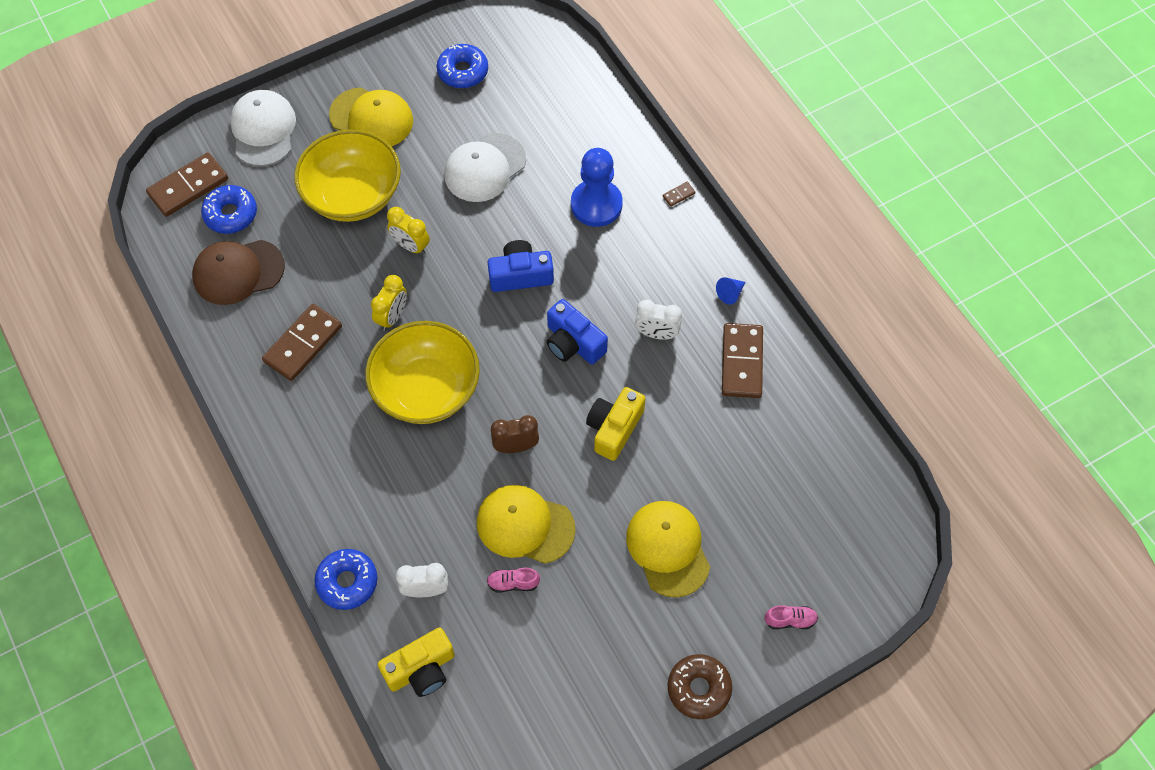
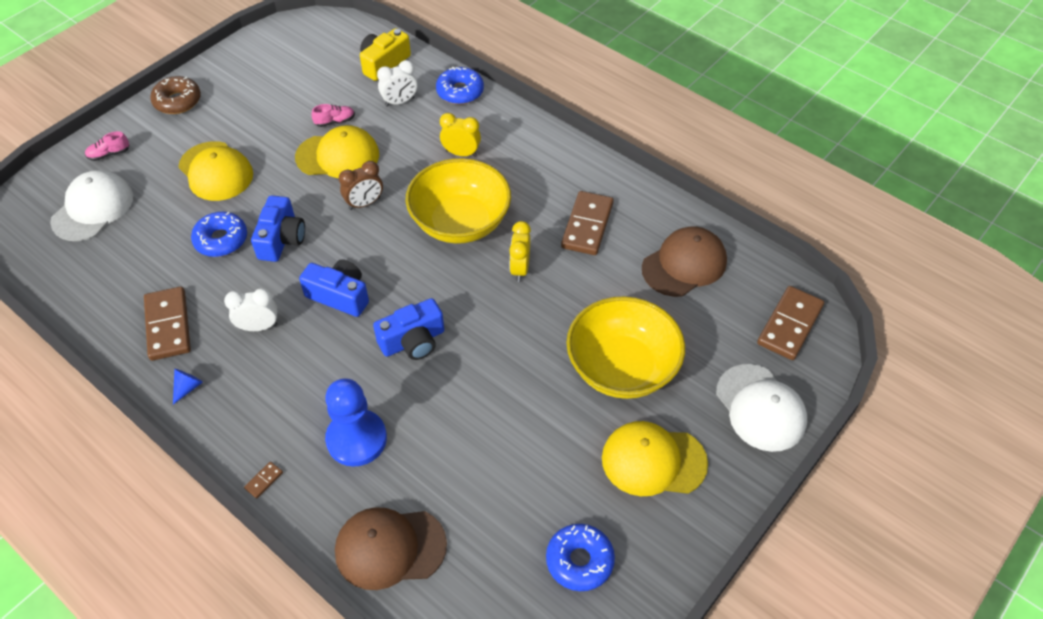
camera: 160 degrees right, 10 degrees down
(231, 214) = (729, 312): blue donut -> blue donut (221, 240)
(411, 246) = (535, 336): yellow clock -> yellow clock (461, 153)
(484, 168) = (497, 442): white cap -> white cap (93, 208)
(595, 119) = (390, 548): none -> brown cap
(614, 428) = (281, 239): yellow camera -> blue camera

